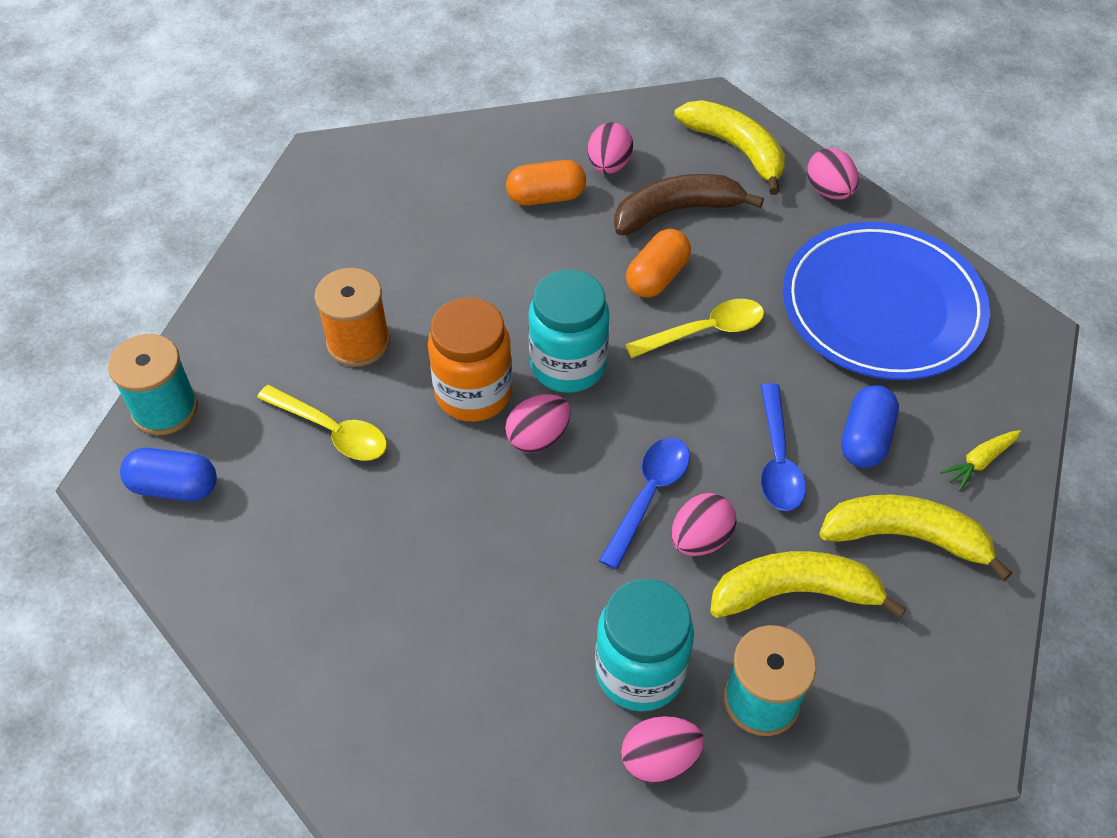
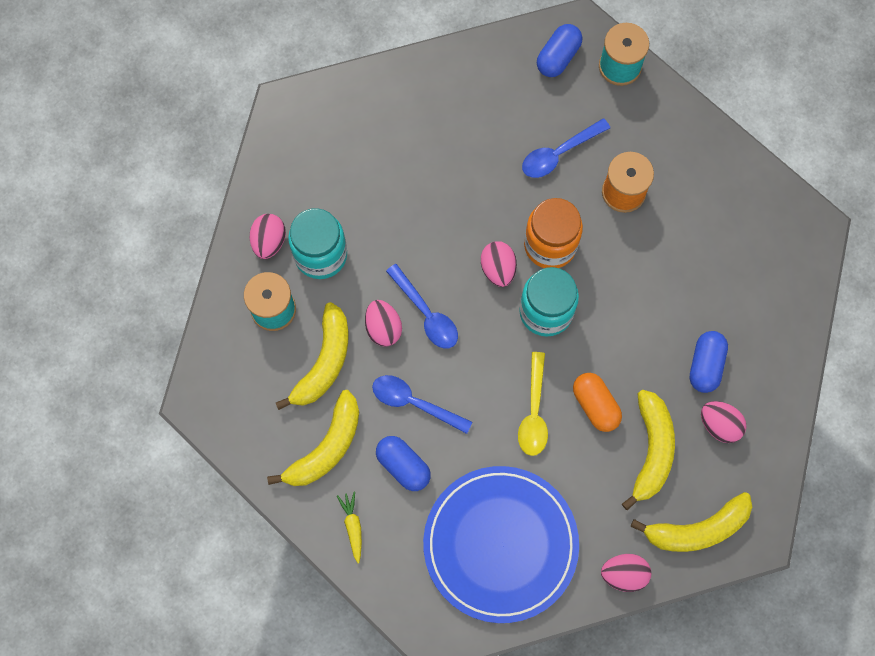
camera: 115 degrees right, 20 degrees up
(332, 431) = (559, 153): yellow spoon -> blue spoon
(546, 197) = (705, 365): orange capsule -> blue capsule
(677, 211) = (651, 450): brown banana -> yellow banana

